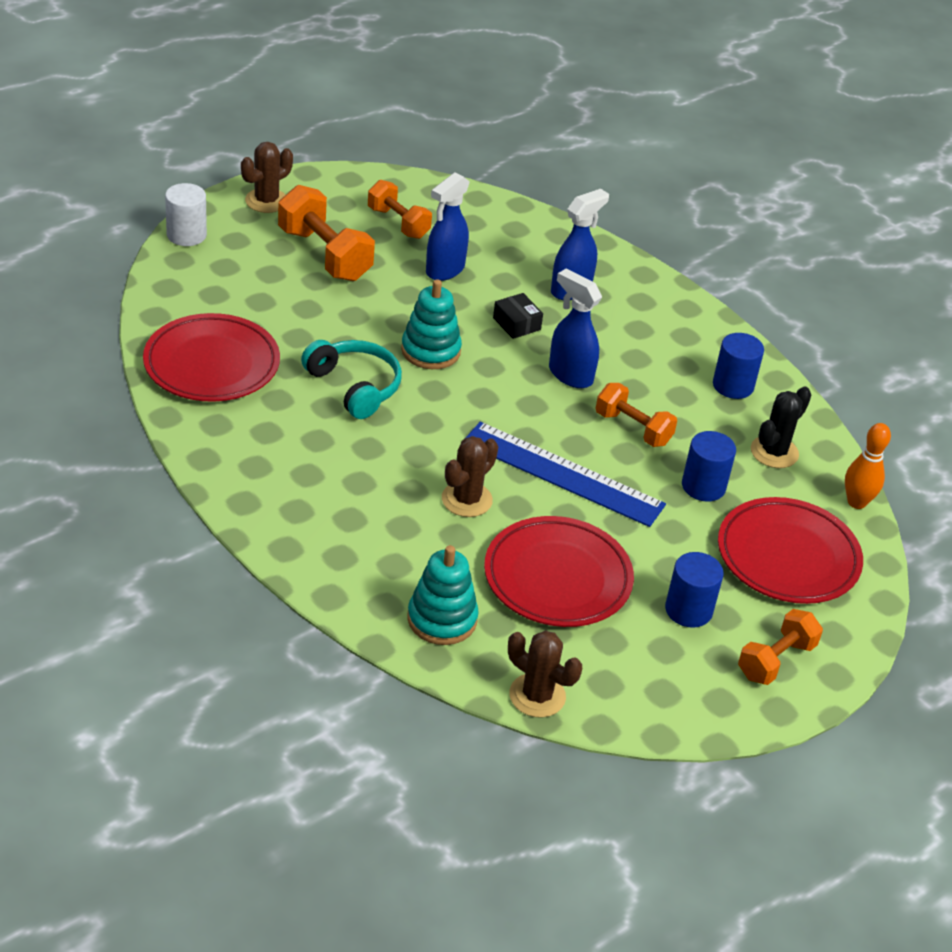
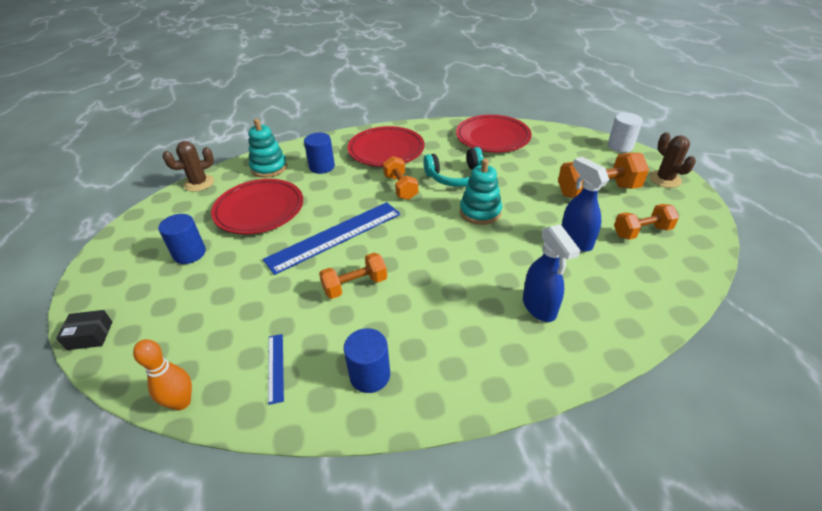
camera: 120 degrees right, 0 degrees up
(467, 499) = (340, 194): brown cactus -> none
(516, 324) = (499, 260): black box -> black box (90, 335)
(570, 375) = (429, 271): blue spray bottle -> none
(703, 486) = (275, 303): blue cylinder -> blue cylinder (322, 167)
(774, 452) = (276, 367): black cactus -> blue ruler
(776, 660) = (118, 278): orange dumbbell -> orange dumbbell (400, 187)
(787, 557) = (178, 323): red plate -> red plate (386, 150)

